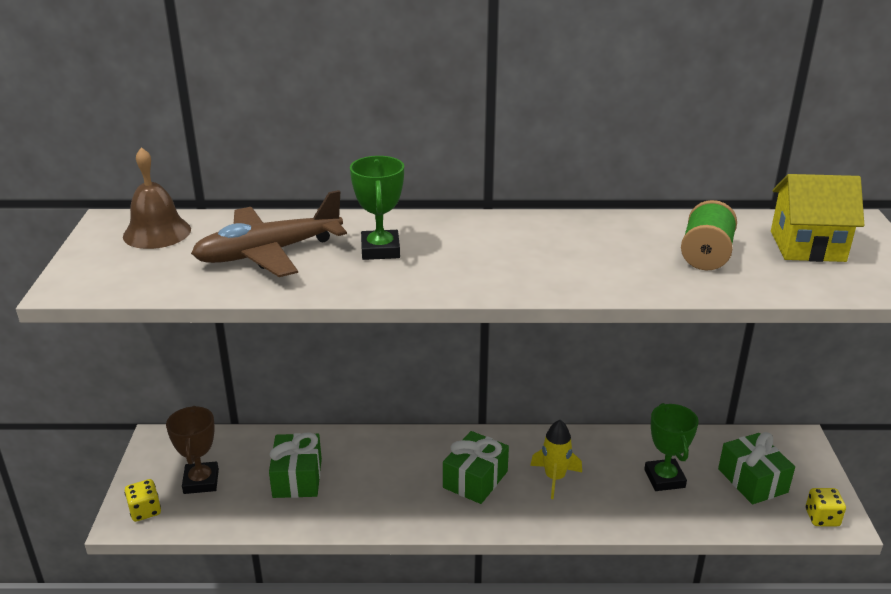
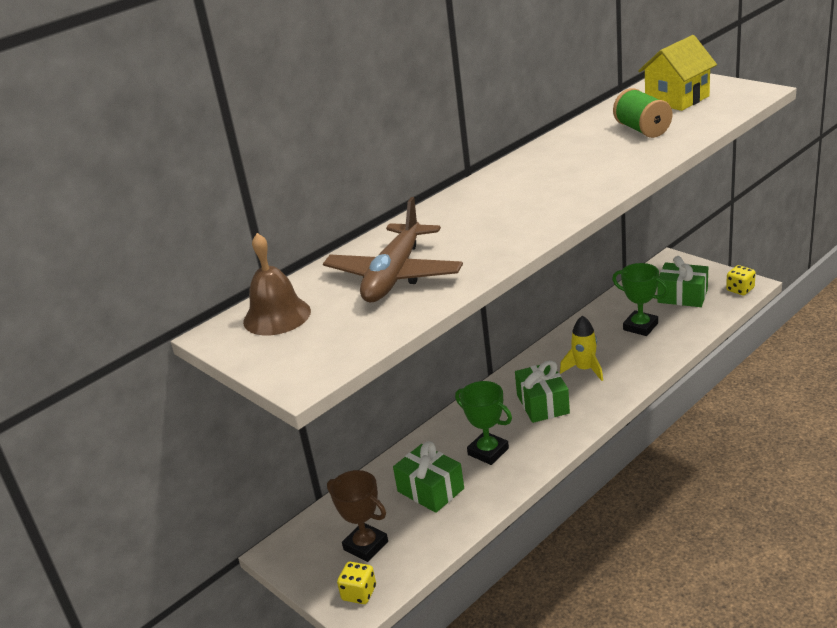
camera: 40 degrees left, 0 degrees up
(380, 250) = (463, 231): green trophy -> green trophy (488, 451)

